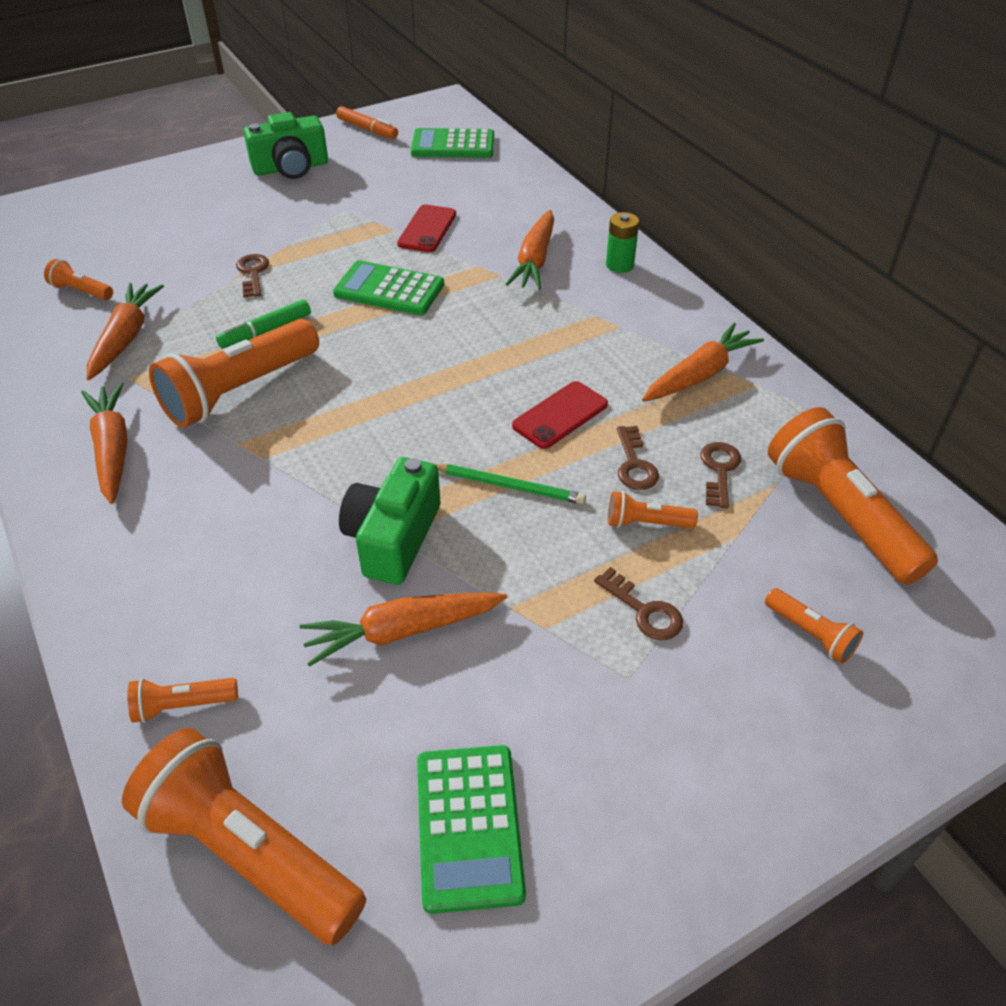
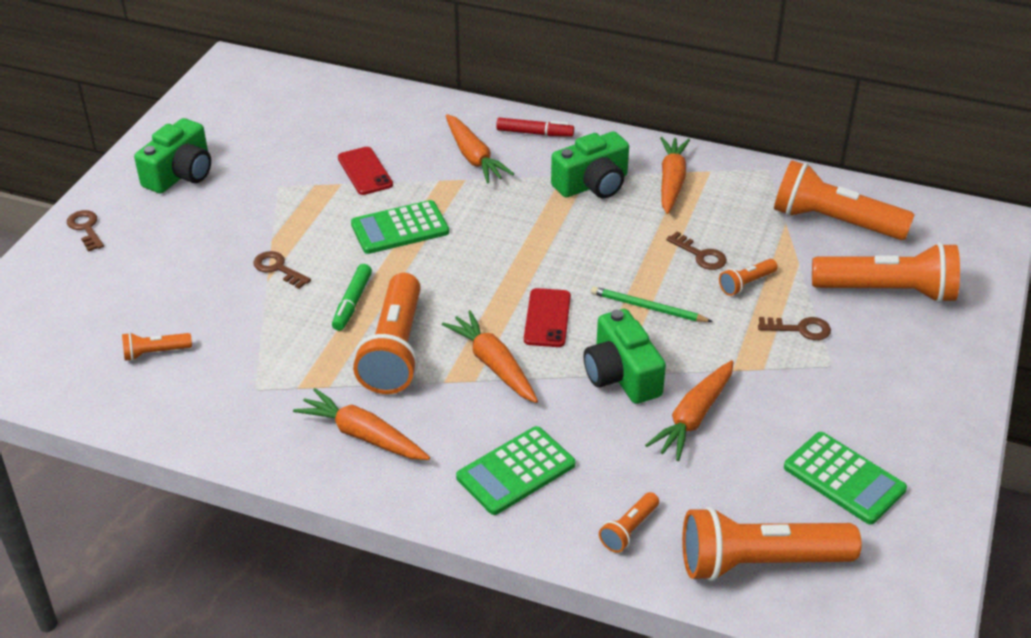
camera: 40 degrees left, 5 degrees down
(125, 338) = (250, 364): orange carrot -> orange carrot (493, 365)
(367, 129) = (198, 113): orange marker -> none
(453, 145) = (291, 96): green calculator -> green calculator (516, 471)
(509, 486) = (648, 307): green pencil -> green pencil turned 135 degrees counterclockwise
(560, 415) = (623, 250): red phone -> red phone (547, 318)
(613, 337) = (592, 184): none -> green camera
(619, 265) = (535, 133): green battery -> red marker
(719, 470) = (749, 232): brown key -> brown key (86, 228)
(811, 634) = (888, 291): orange flashlight -> orange flashlight, size x2.19

